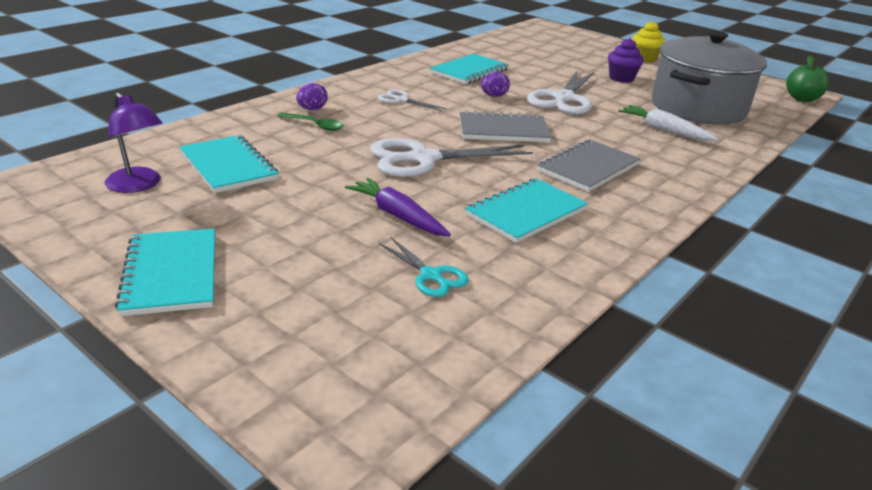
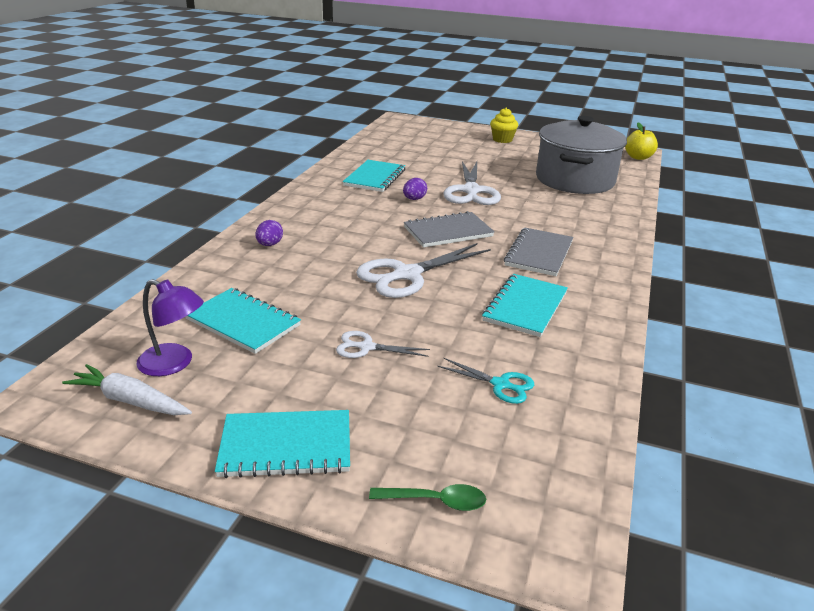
camera: 20 degrees left, 0 degrees up
(171, 274) = (286, 446): turquoise notebook -> turquoise notebook turned 60 degrees counterclockwise
(315, 125) = (286, 261): green spoon -> green spoon (435, 501)
(397, 216) = (430, 335): purple carrot -> none
(401, 100) = (341, 219): white scissors -> white scissors (366, 347)
(621, 78) = (499, 162): purple cupcake -> none
(664, 130) = (566, 206): white carrot -> white carrot (130, 401)
(802, 99) = (638, 157): green apple -> yellow apple

